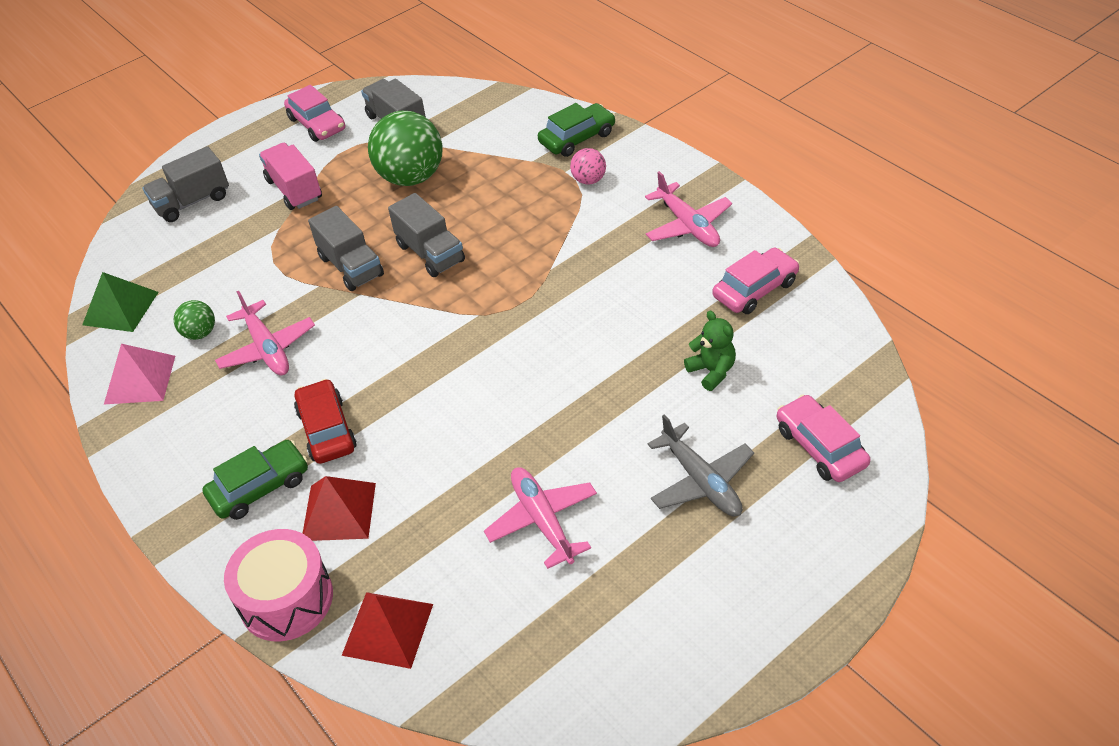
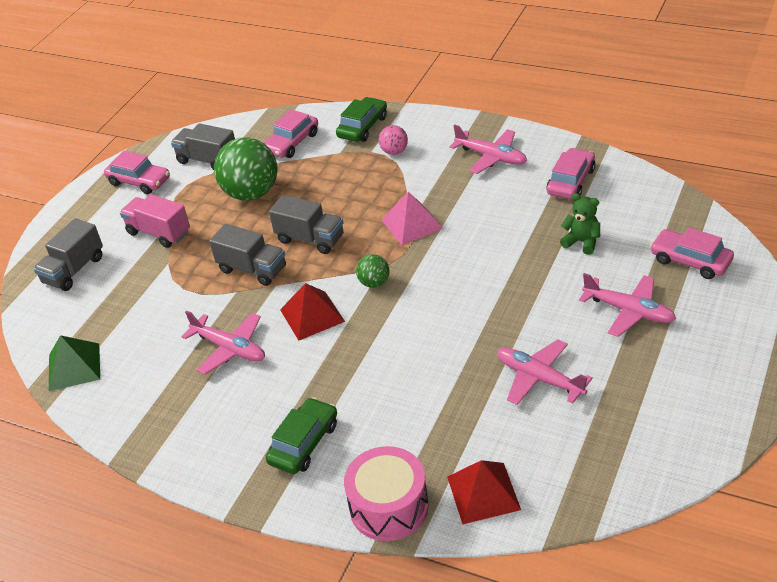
camera: 25 degrees left, 5 degrees down
(140, 379) = (136, 410): pink pyramid -> pink pyramid (412, 224)
(200, 333) = (162, 359): green ball -> green ball (374, 283)
(327, 430) = (326, 384): red car -> none
(338, 511) = (381, 433): red pyramid -> red pyramid (312, 315)
(492, 132) = (291, 143): none -> pink car
(701, 481) = (629, 311): grey plane -> pink plane

